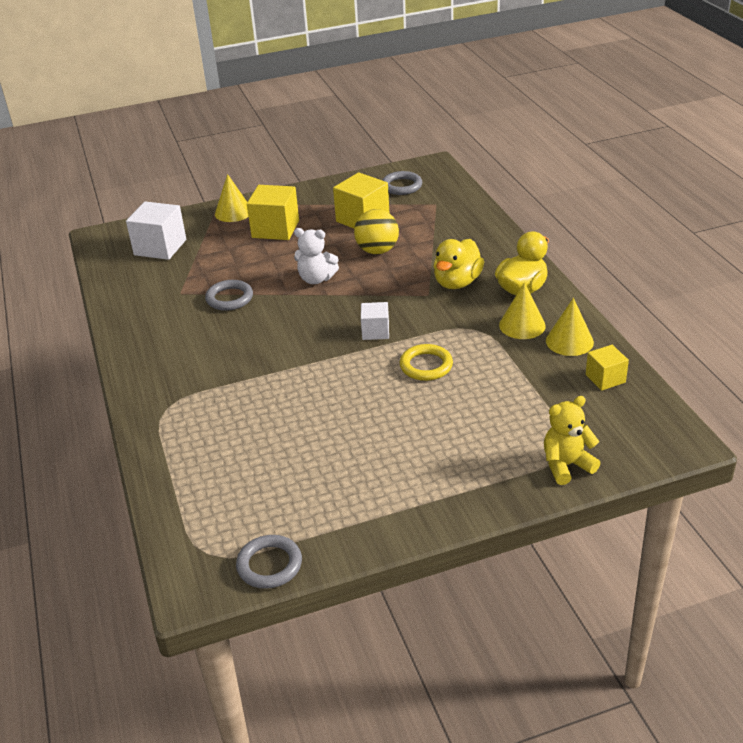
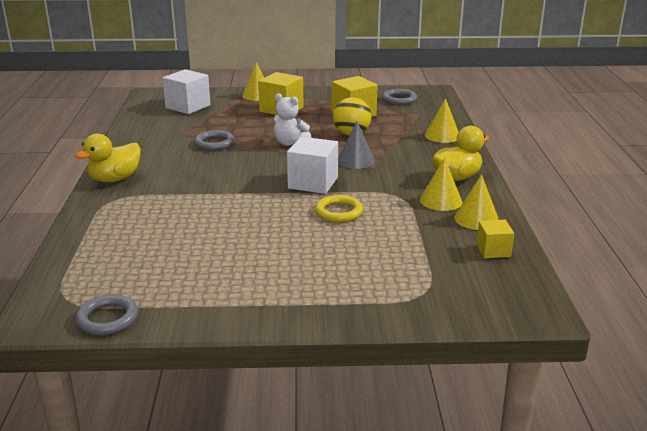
camera: 15 degrees right, 10 degrees down
(375, 331) = (313, 183): white cube -> white cube, size x1.71
(404, 289) = (356, 160): none -> grey cone
(457, 282) = (403, 164): yellow duck -> yellow duck (115, 179)
(477, 232) = (442, 136): none -> yellow cone
(566, 465) = (416, 305): yellow teddy bear -> none

